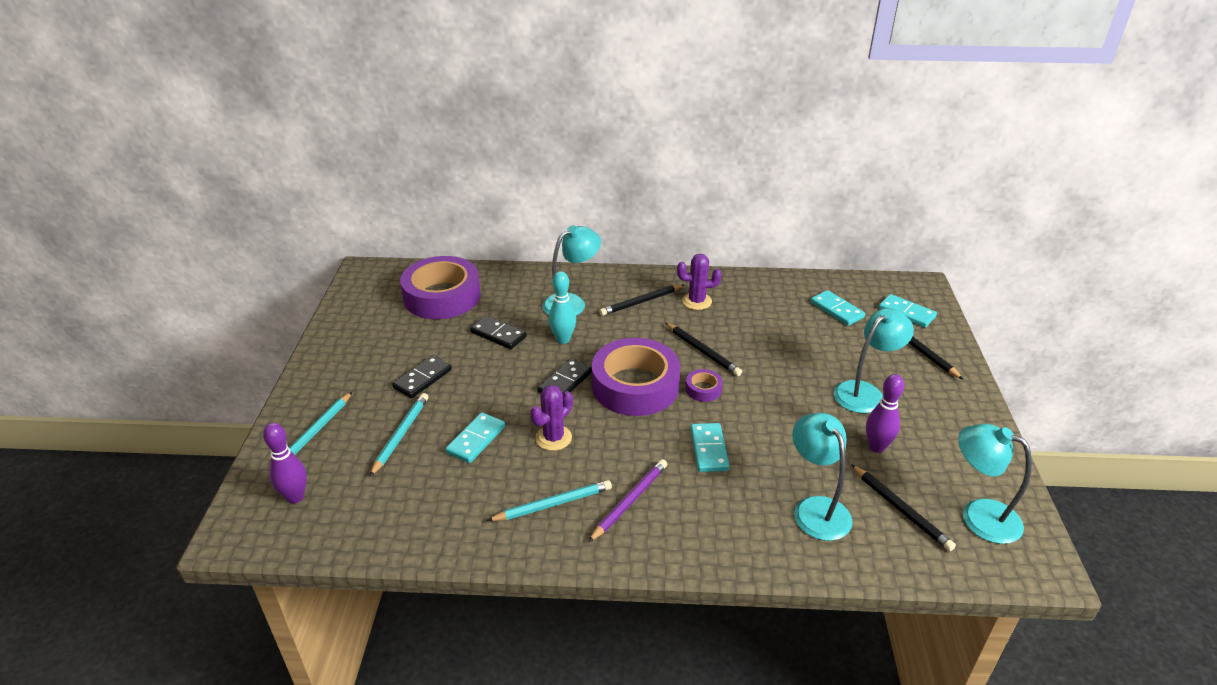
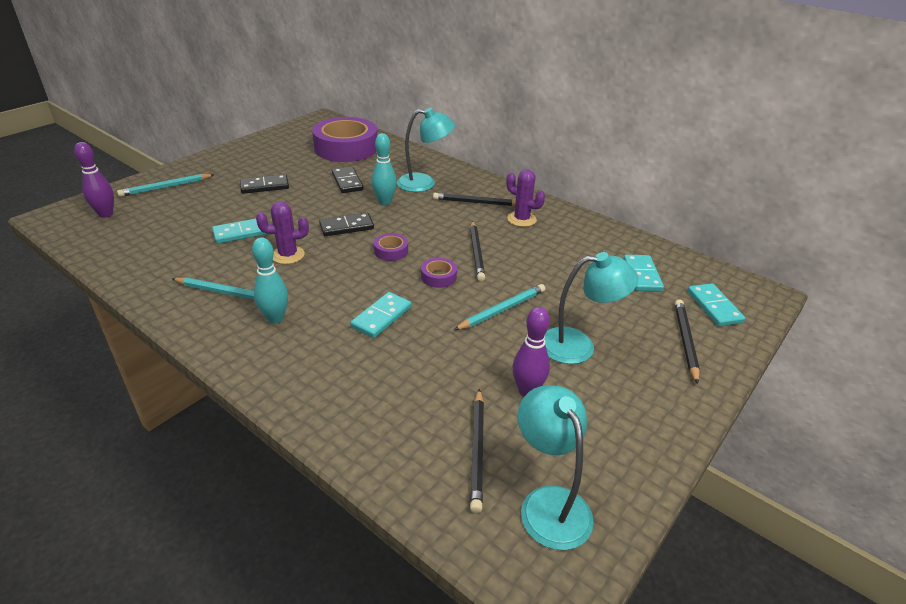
camera: 35 degrees right, 0 degrees up
(401, 435) = (206, 209): turquoise pencil -> turquoise pencil (502, 310)
(629, 501) = (275, 318): purple pencil -> turquoise bowling pin
(635, 386) = (391, 251): purple tape -> purple tape, size x0.41
(816, 509) = (402, 404): turquoise lamp -> none

